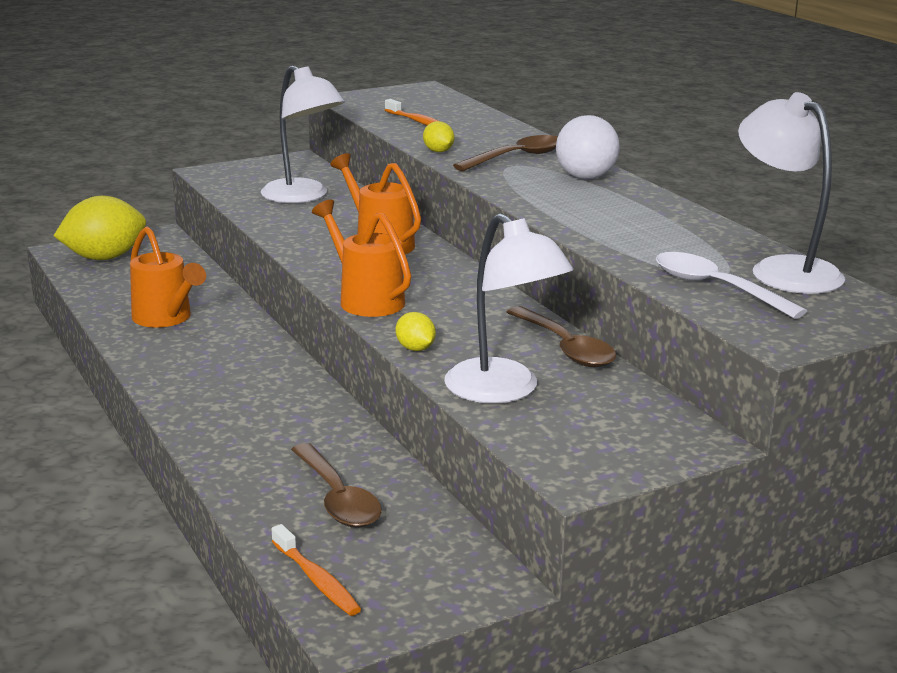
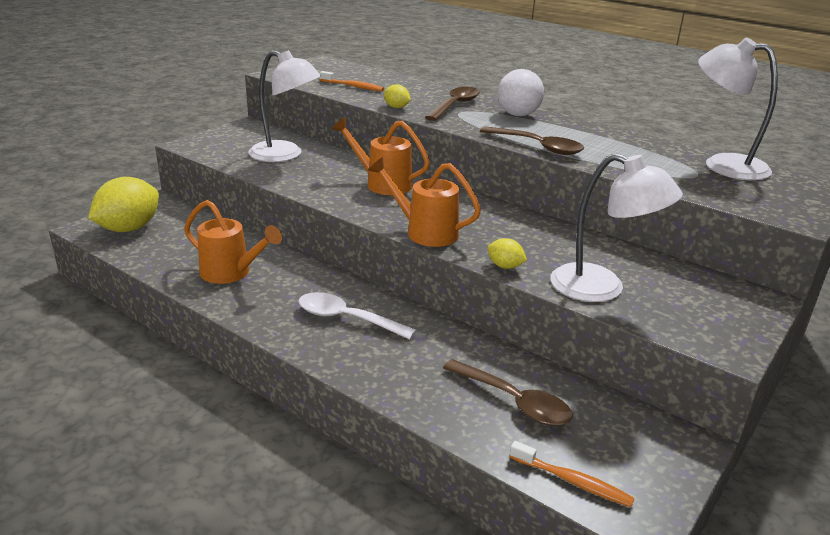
camera: 25 degrees left, 5 degrees up
(565, 348) = (599, 244): brown spoon -> brown spoon (537, 147)
(715, 288) = (706, 185): white spoon -> white spoon (346, 319)

